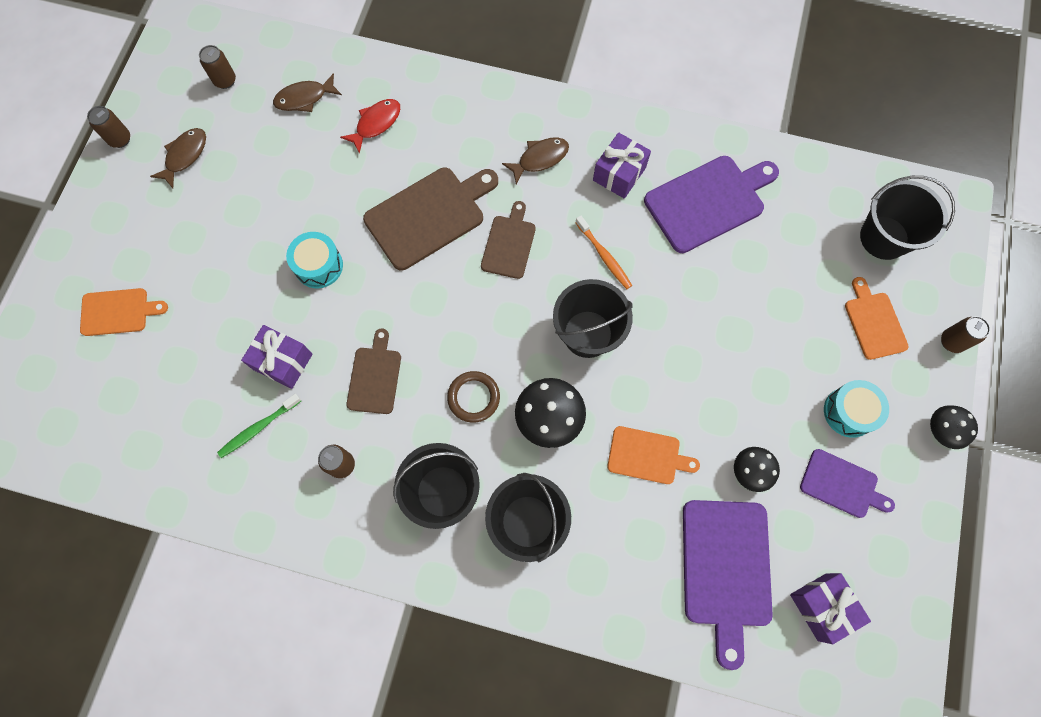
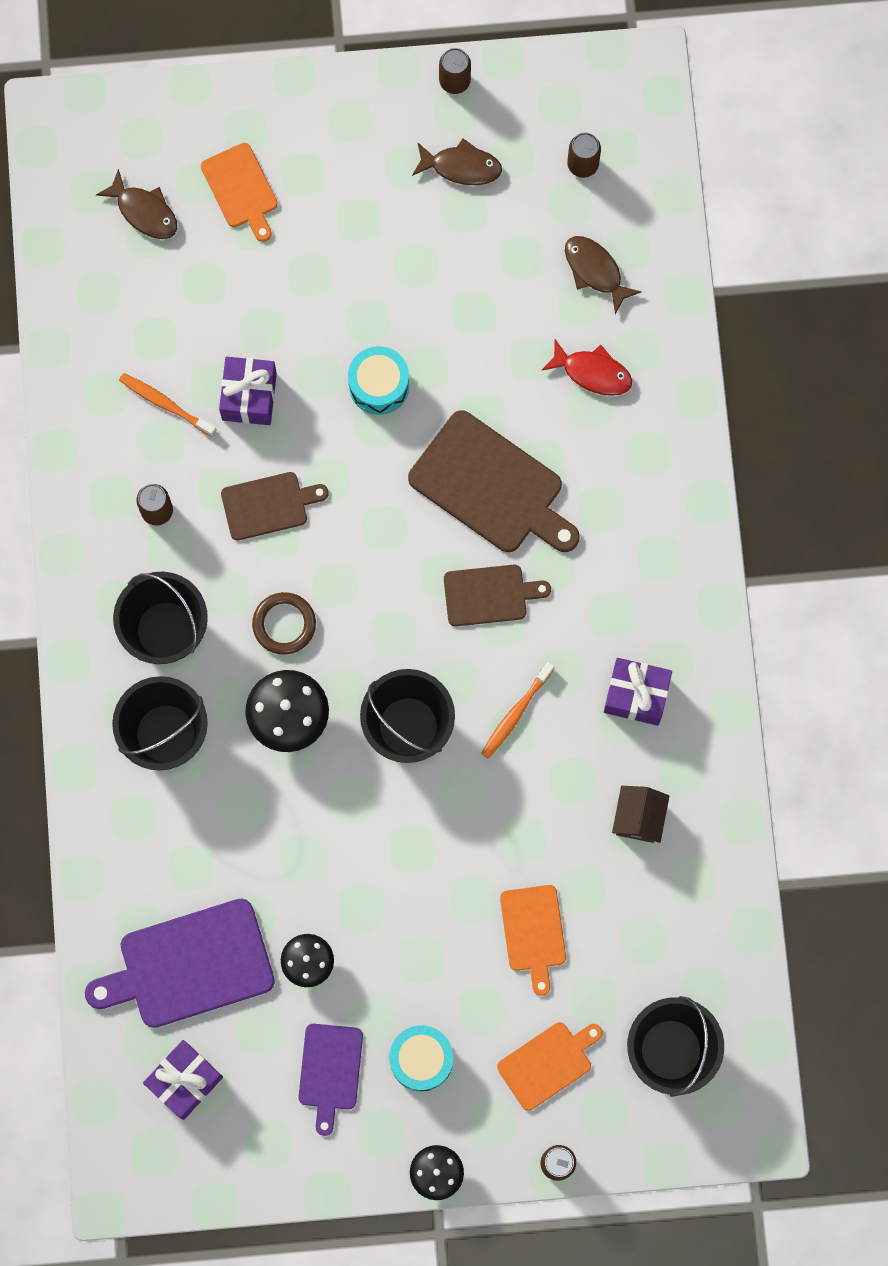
camera: 70 degrees right, 5 degrees up
(258, 428) = (165, 404): green toothbrush -> orange toothbrush
(540, 159) = (620, 591): brown fish -> brown fish (144, 211)
(647, 456) = (286, 841): orange cutting board -> orange cutting board (533, 933)
(708, 202) = (638, 818): purple cutting board -> brown house

